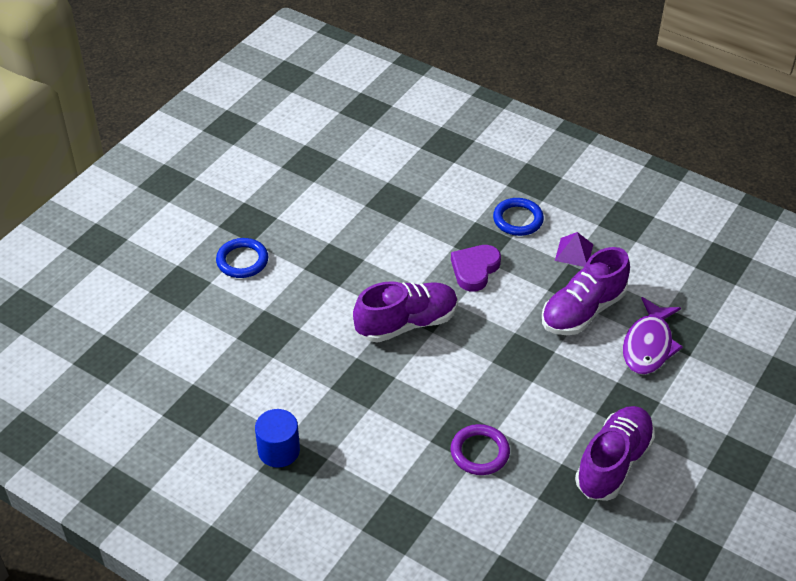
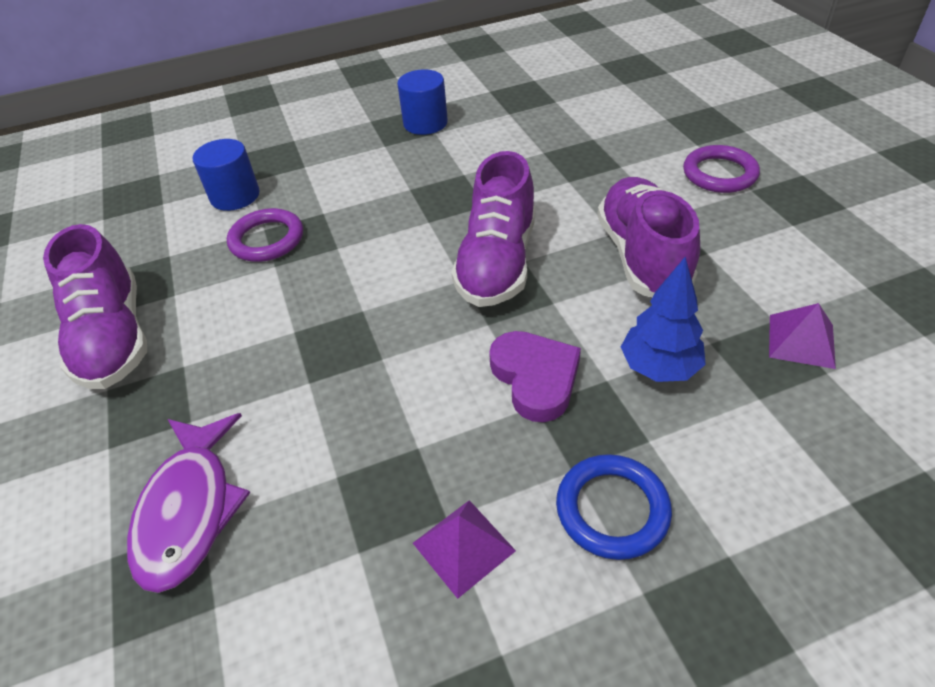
camera: 130 degrees right, 0 degrees up
(242, 261) = (719, 174): blue ring -> purple ring
(373, 193) = (801, 340): none -> purple pyramid
(431, 232) = (659, 367): none -> blue tree
(455, 510) = (235, 196): none -> blue cylinder
(583, 311) = (335, 466): purple shoe -> purple shoe (642, 257)
(648, 345) = (190, 510): purple fish -> purple fish turned 150 degrees counterclockwise

